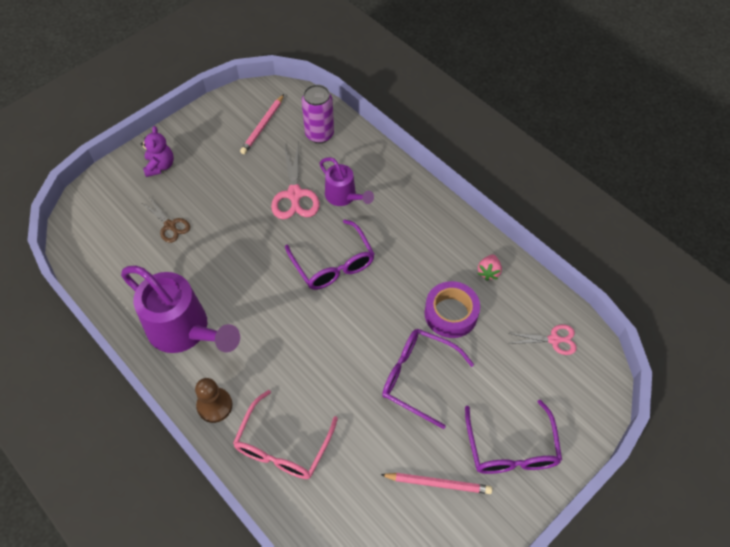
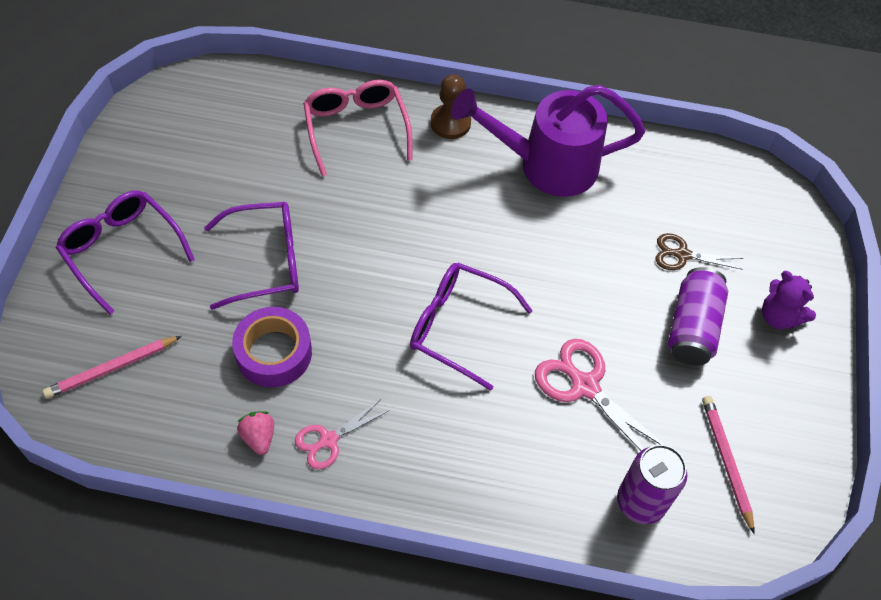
camera: 140 degrees right, 0 degrees up
(209, 188) = (692, 327): none -> purple can
(343, 196) = (522, 424): purple watering can -> none
(438, 483) = (181, 180): pink pencil -> pink pencil (111, 369)
(554, 340) = (127, 397): pink scissors -> pink scissors (328, 440)

